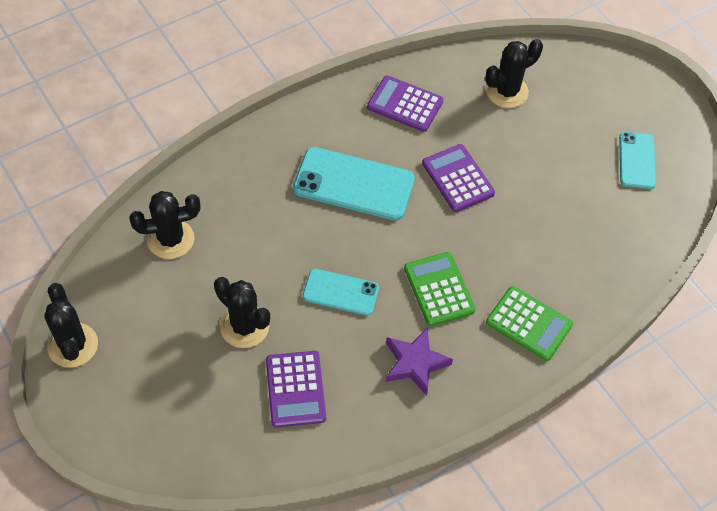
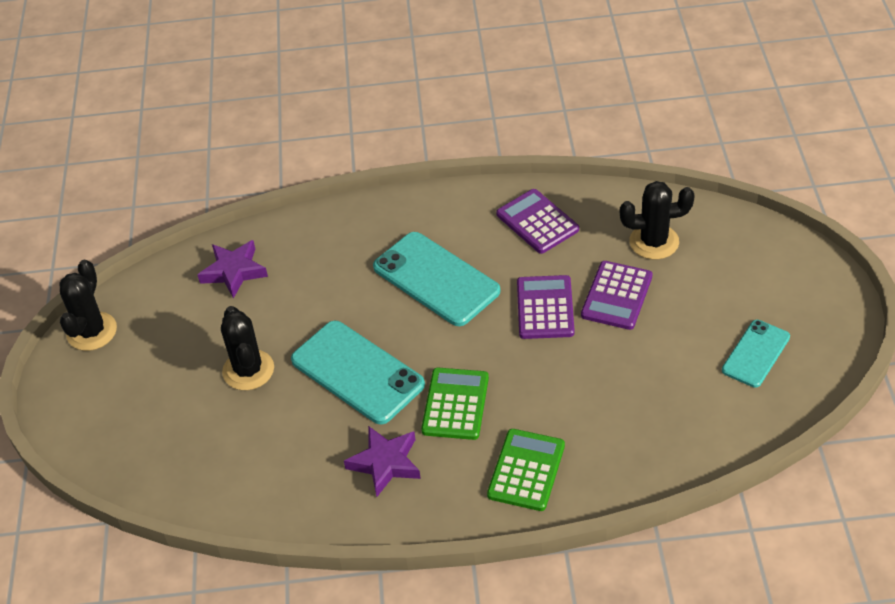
camera: 35 degrees right, 10 degrees down
(170, 239) = (234, 271): black cactus -> purple star
(295, 389) = (257, 443): purple calculator -> purple calculator (616, 296)
(340, 292) = (357, 372): turquoise phone -> turquoise phone, size x1.69
(529, 324) = (526, 470): green calculator -> green calculator turned 135 degrees counterclockwise

